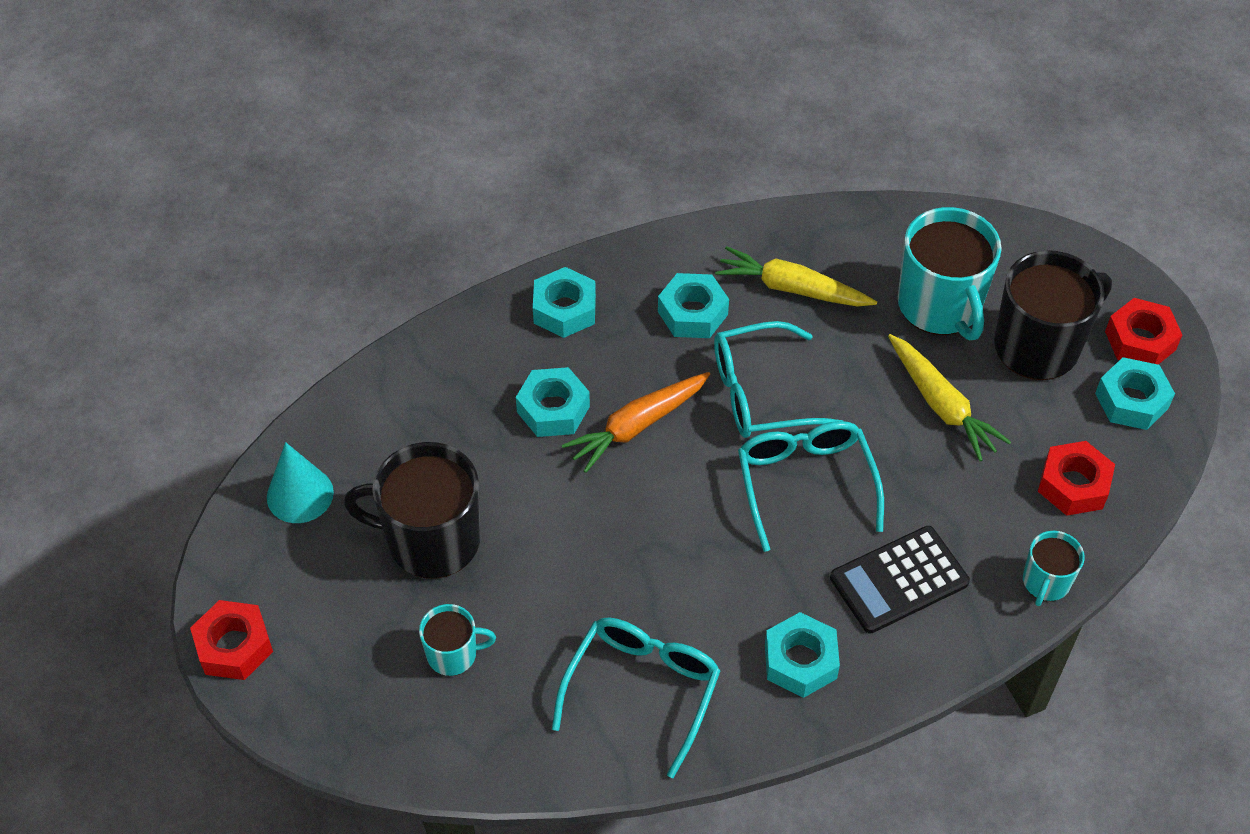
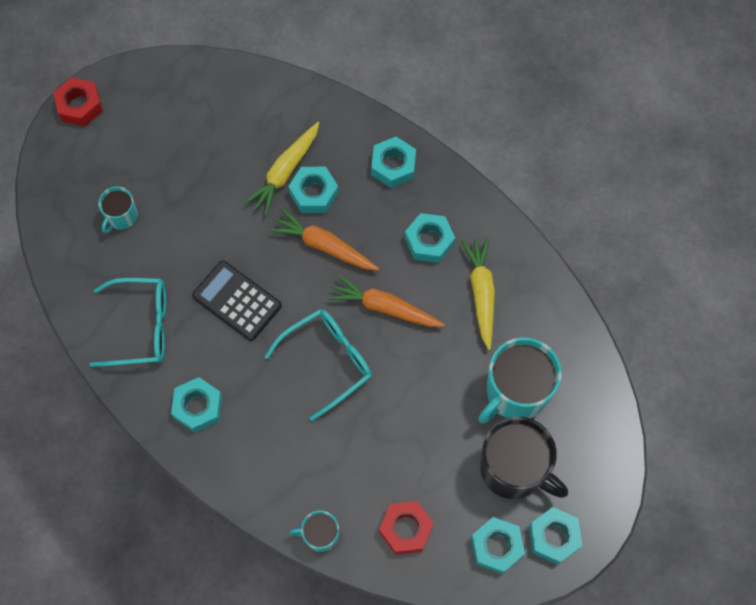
camera: 65 degrees right, 15 degrees up
(300, 494) = (190, 88): turquoise cone -> none
(431, 540) = (191, 170): black mug -> none
(453, 654) = (122, 217): turquoise mug -> turquoise mug turned 60 degrees clockwise
(760, 394) = (385, 307): turquoise glasses -> orange carrot
(899, 580) = (281, 444): black calculator -> black calculator (237, 301)
(941, 405) = (431, 422): yellow carrot -> yellow carrot (285, 172)
(1140, 340) = (554, 537): red nut -> turquoise nut

